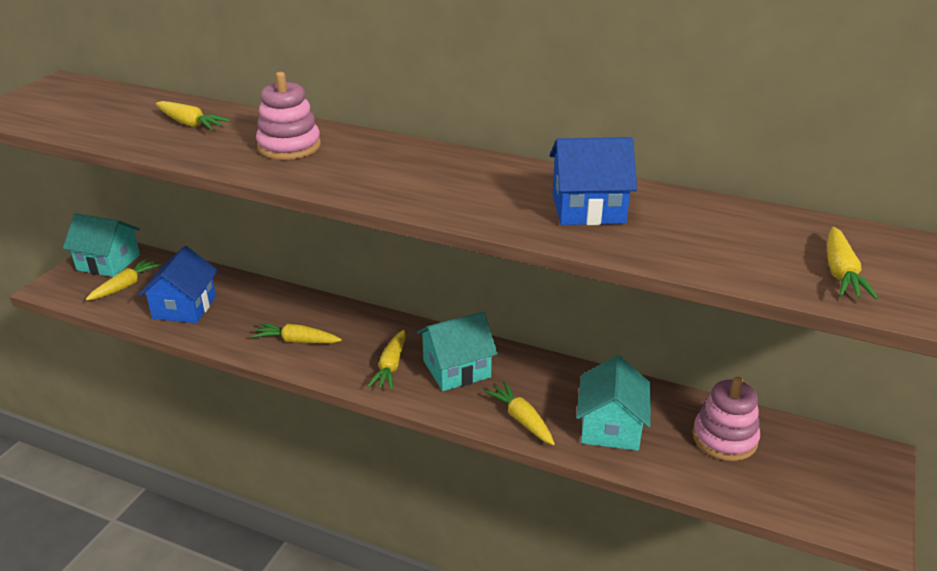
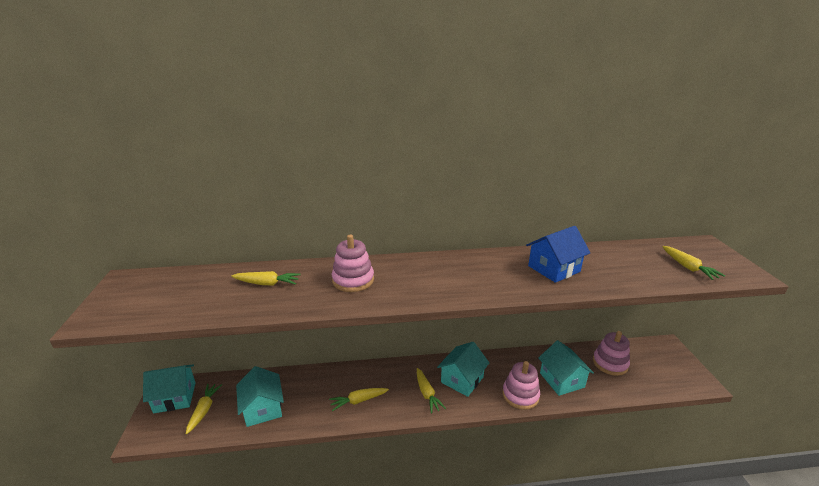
camera: 30 degrees left, 5 degrees down
(184, 307) = (263, 408): blue house -> turquoise house
(521, 419) = (520, 395): yellow carrot -> pink stacking toy

